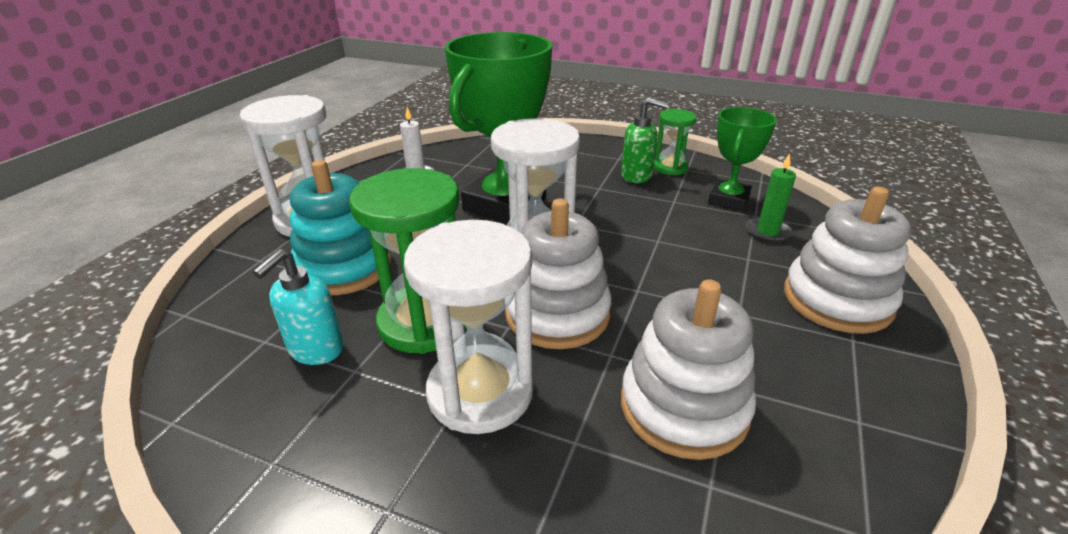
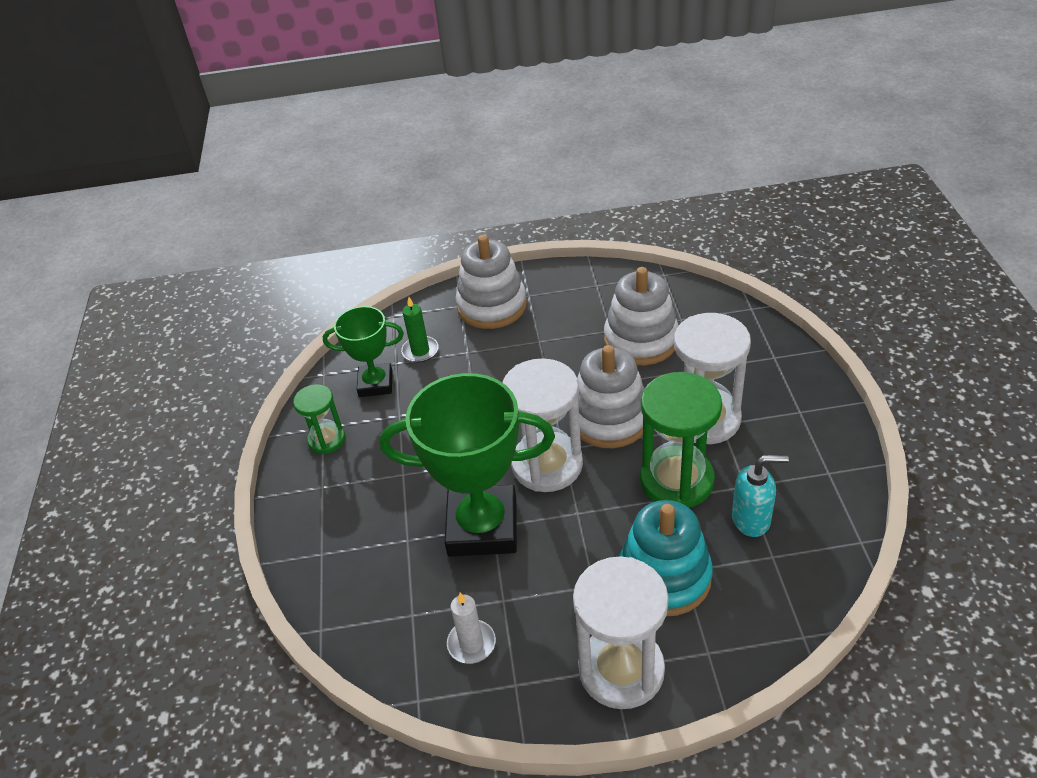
camera: 115 degrees left, 10 degrees up
(637, 176) = (360, 457): green soap dispenser -> none

